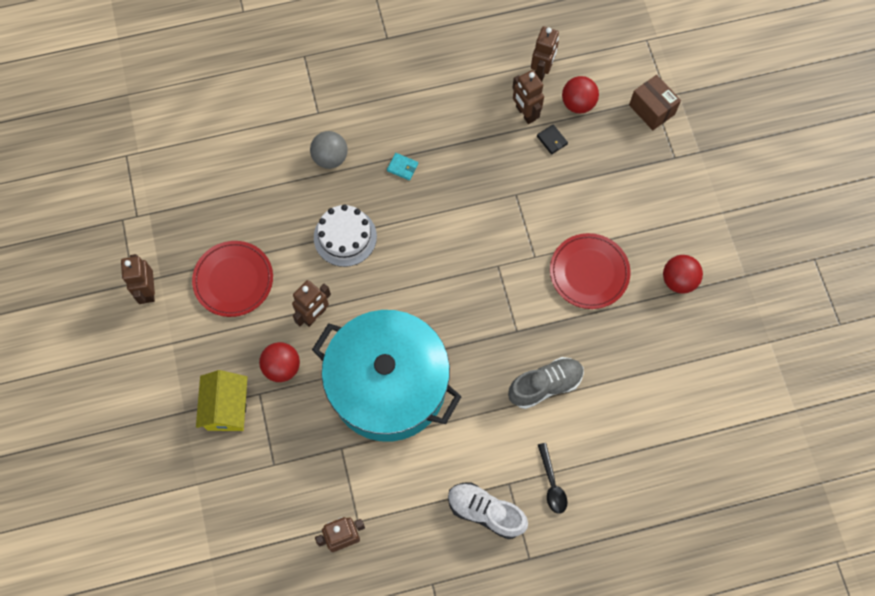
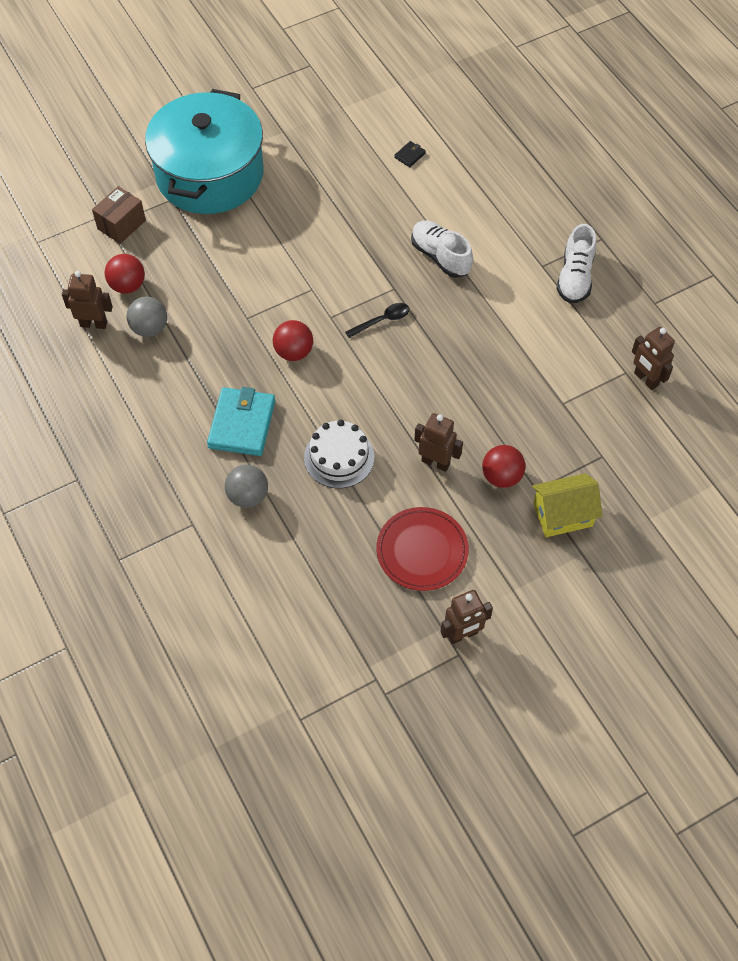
camera: 105 degrees left, 10 degrees down
(388, 385) = (486, 379): turquoise pot -> turquoise pot (209, 174)
(402, 167) = (242, 424): turquoise wallet -> turquoise wallet, size x2.35
(525, 113) = (150, 328): brown robot -> grey ball
(545, 385) = (440, 256): grey shoe -> white shoe
(552, 140) = (176, 299): black wallet -> black wallet (409, 155)
(552, 483) = (529, 235): black spoon -> black spoon (382, 320)
(589, 272) = (315, 244): red plate -> none
(678, 280) = (303, 177): red ball -> red ball (293, 352)

